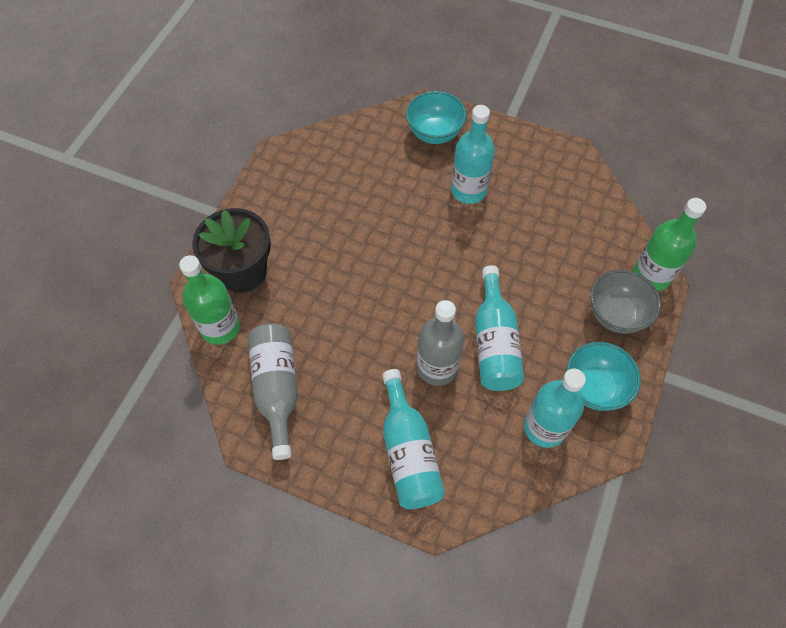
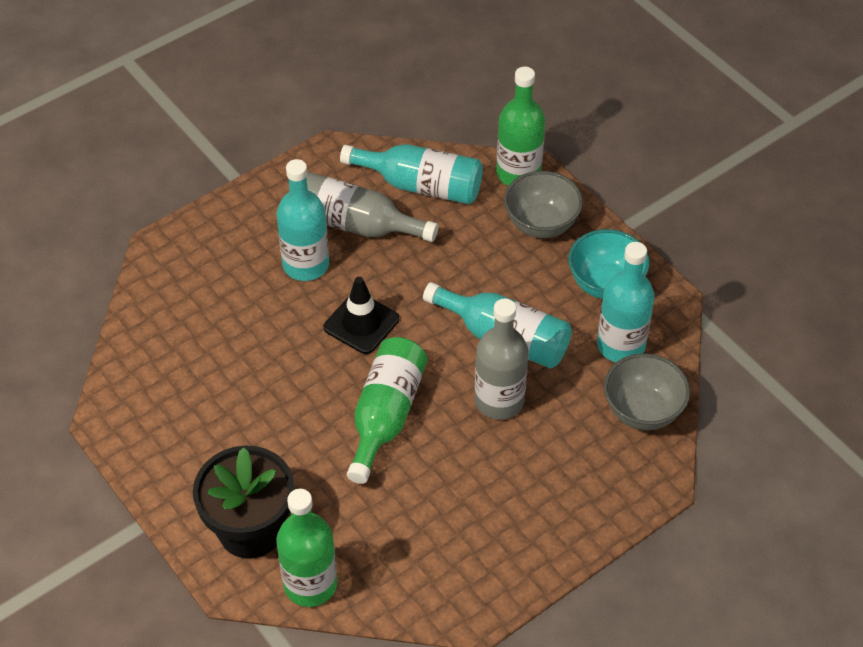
camera: 60 degrees left, 10 degrees down
(277, 389) = (427, 560): grey bottle -> grey bottle (357, 224)
(378, 302) = (386, 415): none -> green bottle
(408, 452) = (576, 471): turquoise bottle -> turquoise bottle (421, 185)
(434, 133) = (204, 256): turquoise bowl -> none
(444, 247) = (361, 323): none -> black traffic cone
(494, 474) = (642, 411): none -> grey bowl

